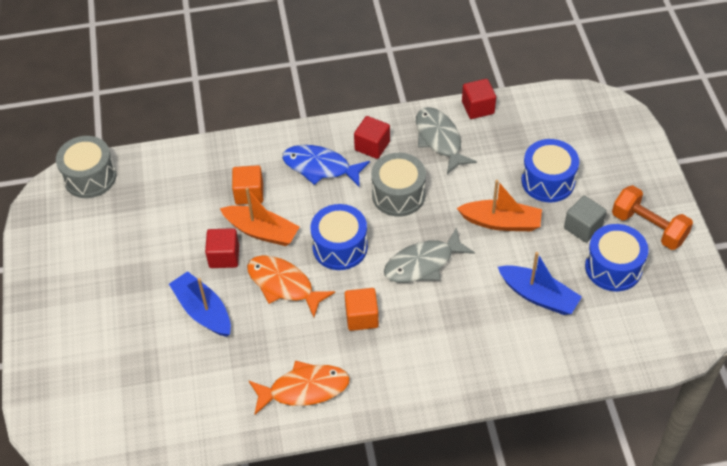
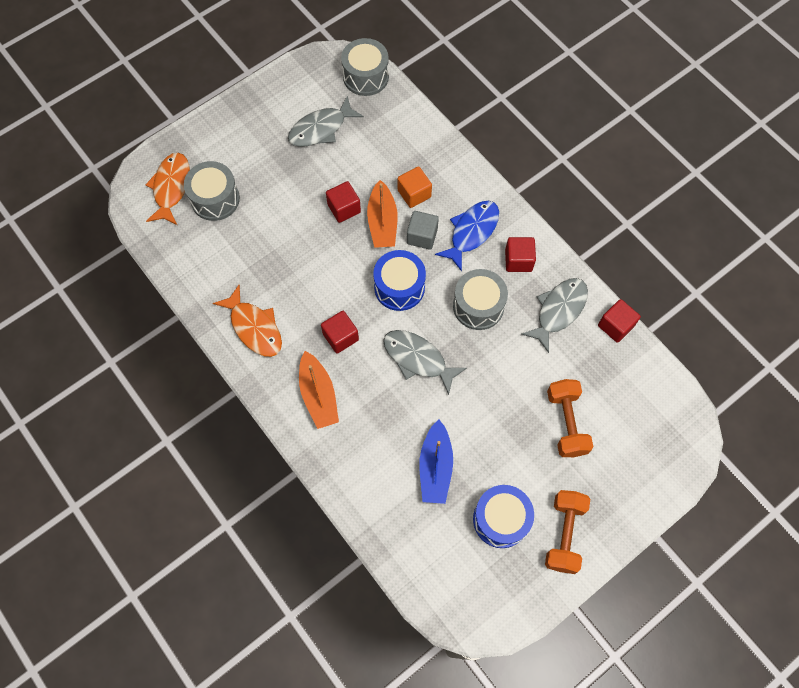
camera: 60 degrees right, 15 degrees up
(120, 239) = (321, 129): none -> grey fish
(130, 366) = (215, 199): none -> grey drum
(203, 311) = (287, 221): blue boat -> none
(284, 285) = (340, 264): orange fish -> orange fish (171, 187)
(320, 167) = (471, 232): blue fish -> blue fish turned 45 degrees clockwise
(362, 317) = (340, 337): orange cube -> red cube
(501, 222) = (497, 402): orange boat -> orange boat (318, 395)
(548, 181) = (566, 423): blue drum -> orange dumbbell
(583, 227) = (531, 475): grey cube -> grey cube (422, 236)

